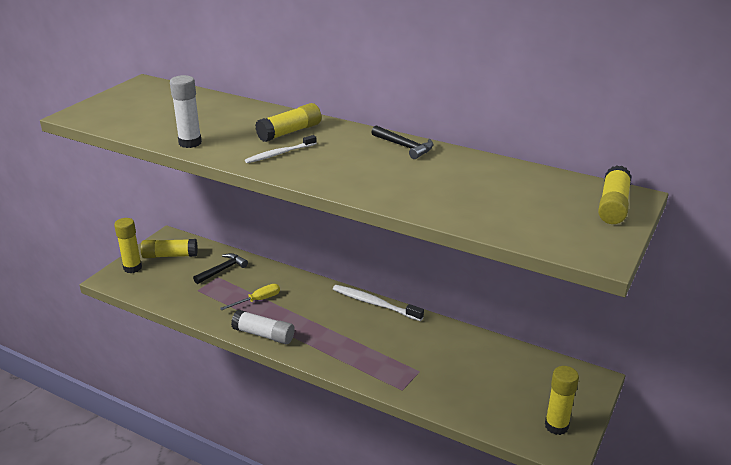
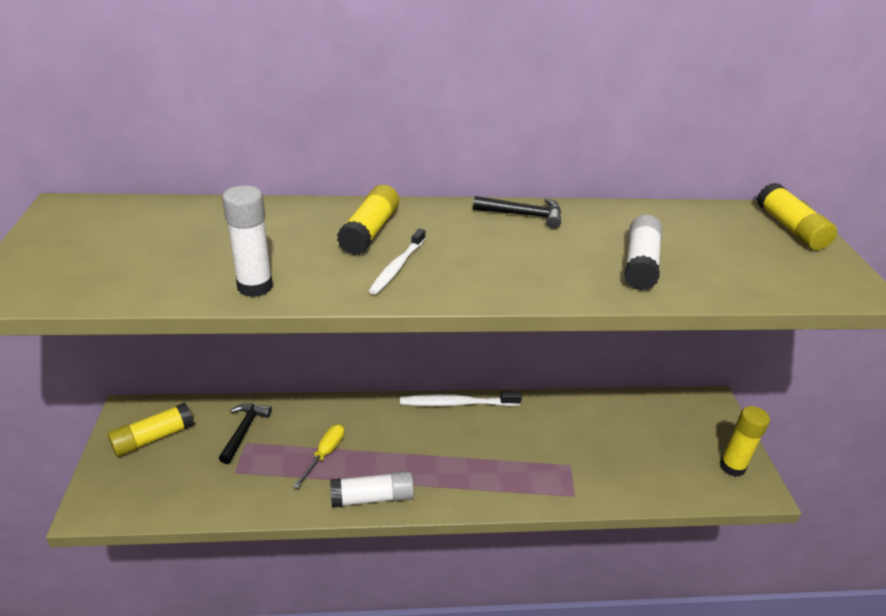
camera: 35 degrees left, 5 degrees up
(132, 268) = (112, 477): yellow glue stick -> none
(444, 193) = (640, 264): none -> white glue stick

